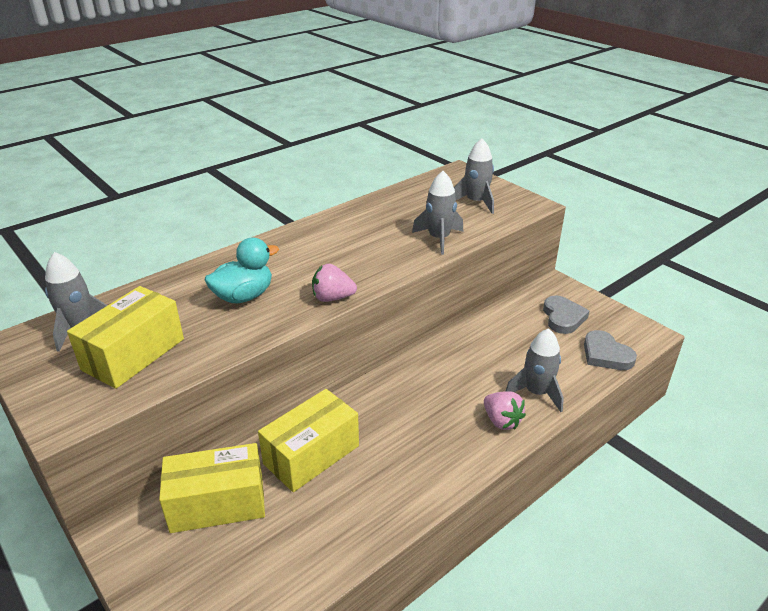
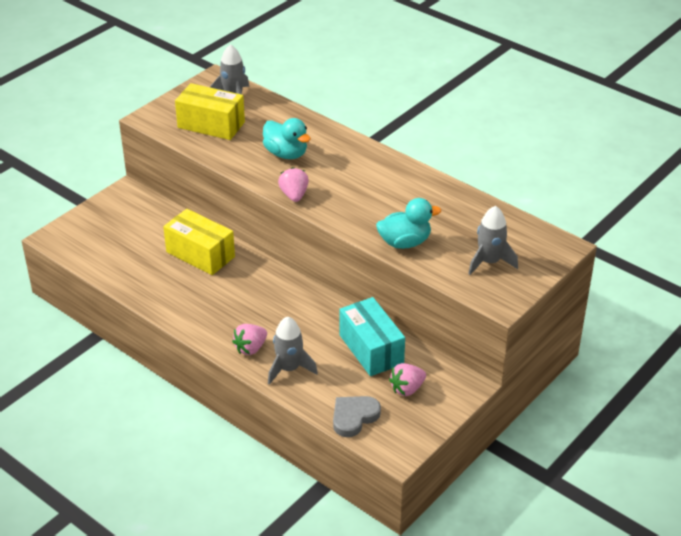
camera: 80 degrees right, 5 degrees up
(217, 503) = (154, 222): yellow box -> none
(439, 239) = (405, 242): grey rocket -> turquoise duck
(507, 332) = (371, 349): none -> turquoise box
(563, 317) = (407, 389): grey heart -> pink strawberry

